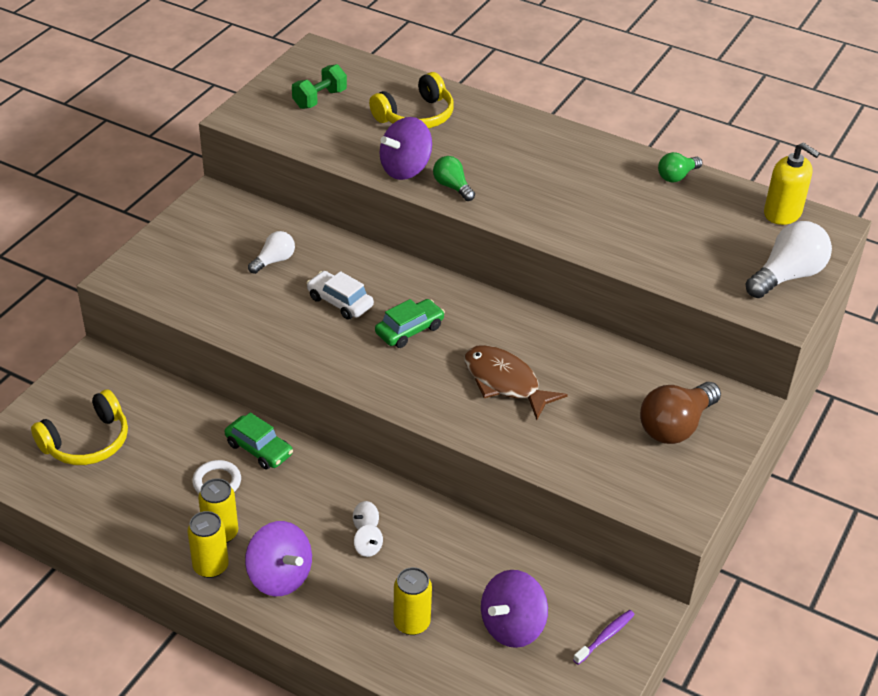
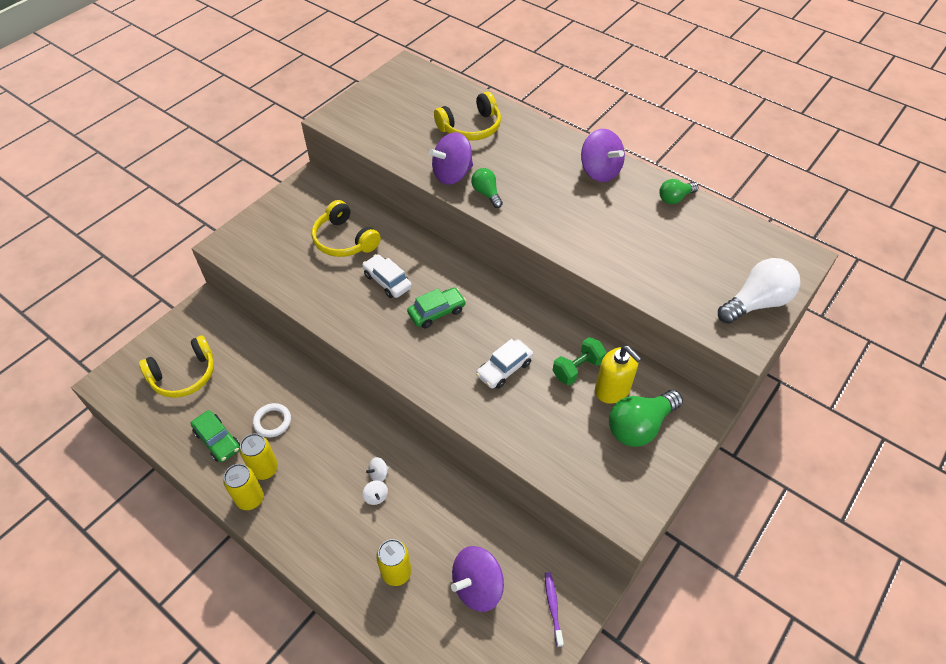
camera: 10 degrees right, 10 degrees up
(259, 449) = (311, 395): green car -> green car (217, 440)
(274, 261) = (344, 240): white light bulb -> yellow headphones
(280, 576) = (301, 515): purple spinning top -> purple spinning top (599, 171)
(320, 99) = (399, 107): green dumbbell -> green dumbbell (577, 369)
(505, 382) = (504, 369): brown fish -> white car
(605, 637) = (553, 607): purple toothbrush -> purple toothbrush turned 60 degrees counterclockwise
(675, 426) = (639, 426): brown light bulb -> green light bulb
(782, 213) = (760, 241): yellow soap dispenser -> yellow soap dispenser (612, 389)

